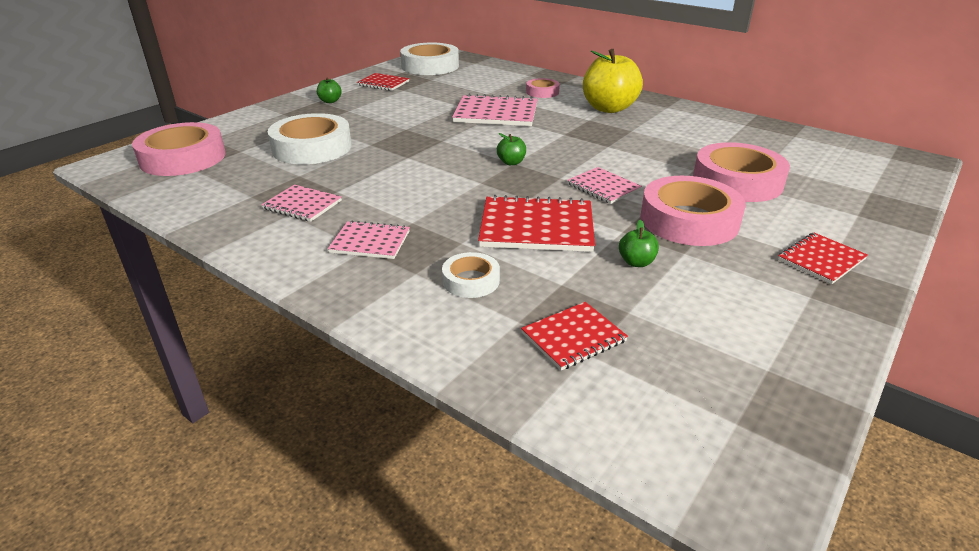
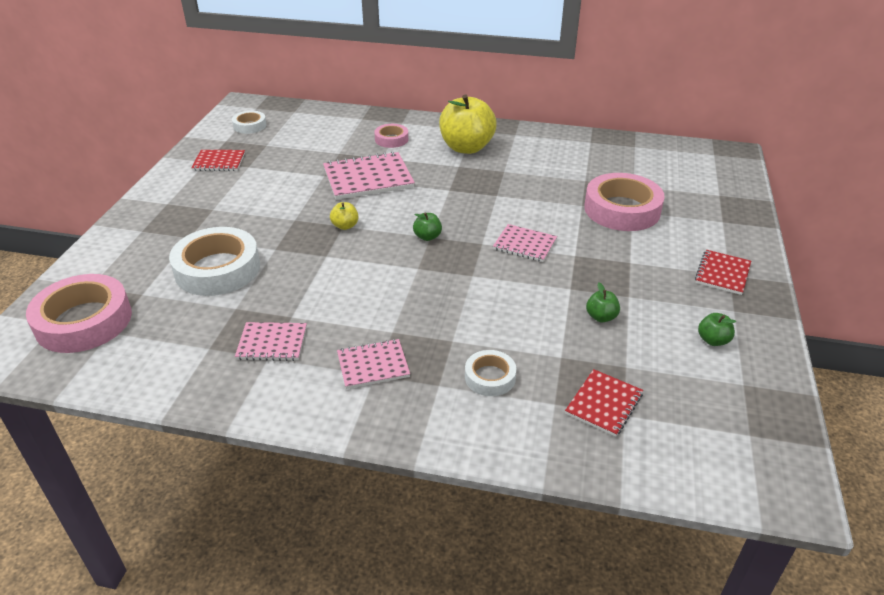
camera: 25 degrees left, 5 degrees up
(330, 101) = (181, 200): green apple -> green apple (713, 340)
(430, 66) = (250, 126): white tape -> white tape, size x0.51
(444, 141) = (345, 226): none -> yellow apple
(536, 227) = (501, 304): red notebook -> none
(689, 220) = (612, 262): pink tape -> none

